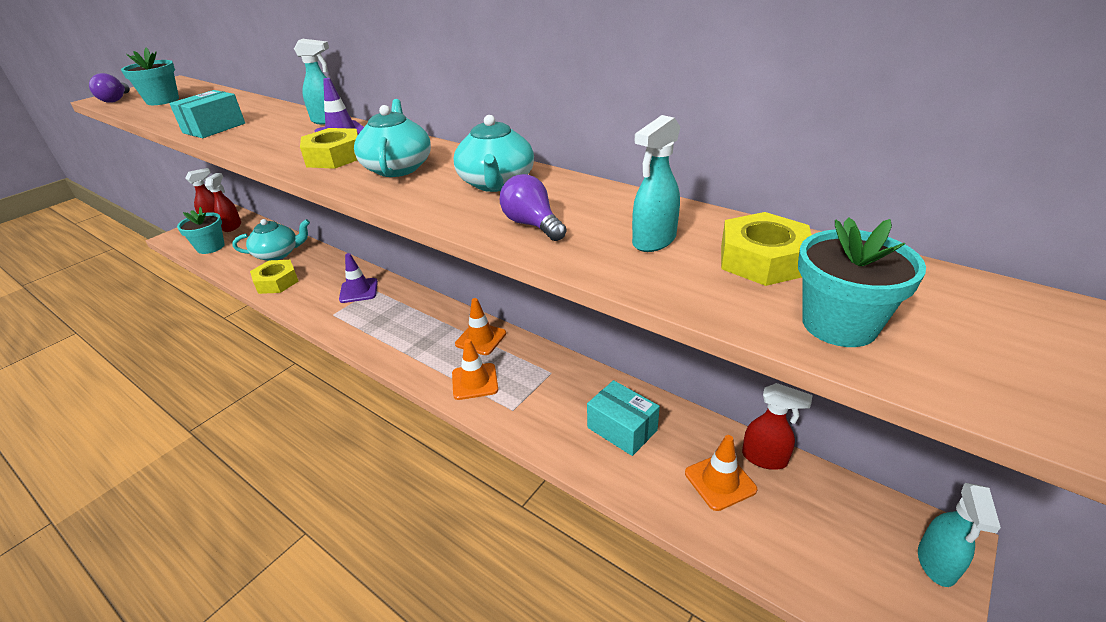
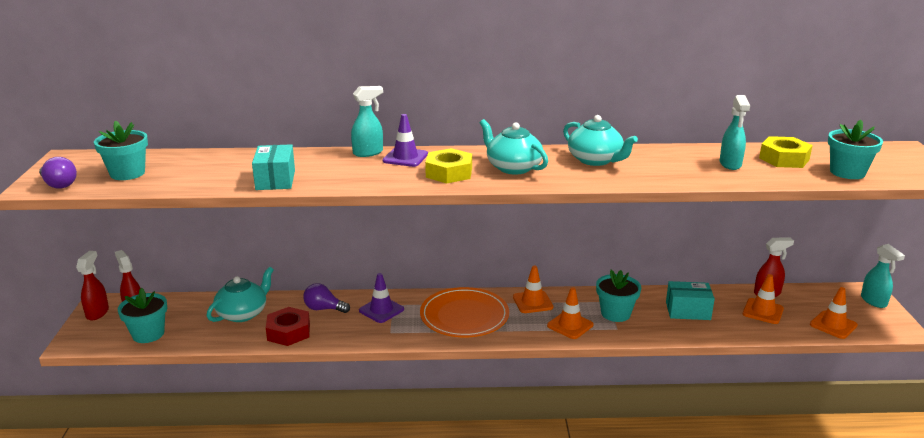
camera: 40 degrees left, 10 degrees down
(276, 282) = (289, 332): yellow nut -> red nut
(406, 325) = (464, 316): none -> orange plate
(532, 225) = (663, 173): purple light bulb -> purple light bulb (324, 309)
(538, 391) = (615, 313): none -> turquoise flower pot
(802, 563) = (833, 325): none -> orange traffic cone

